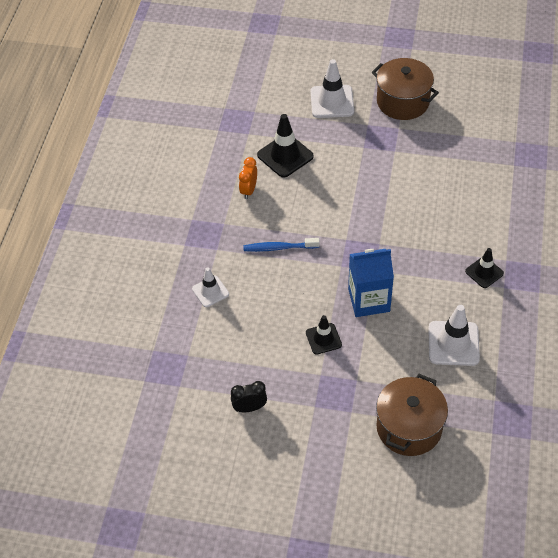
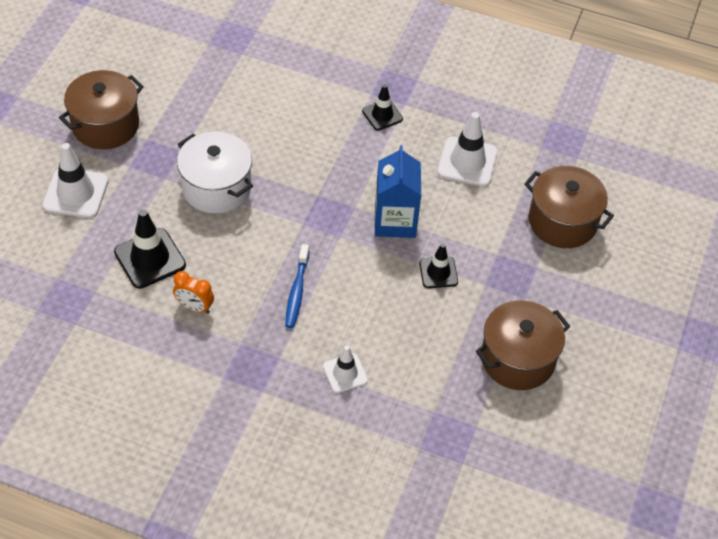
camera: 85 degrees left, 0 degrees up
(249, 408) = (517, 359): black clock -> brown pot
(364, 179) = (216, 187): none -> white pot

